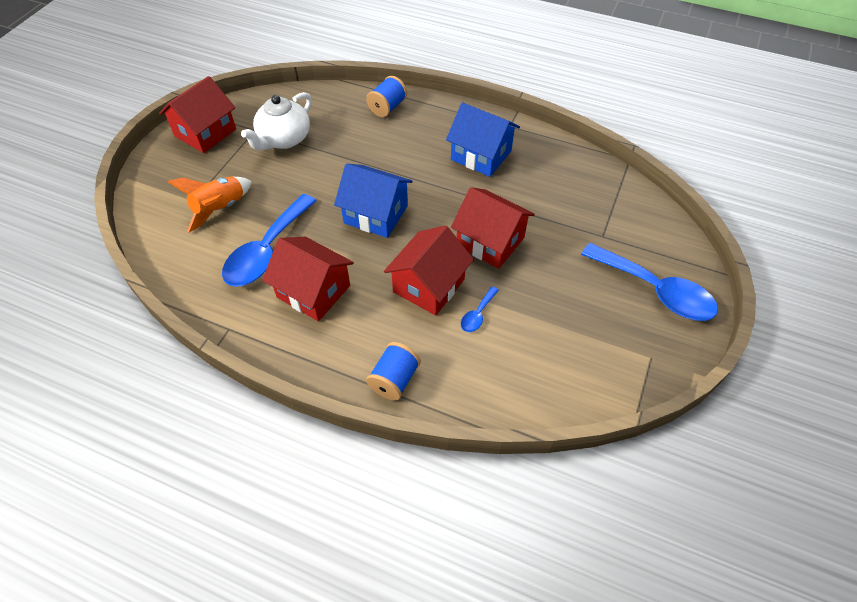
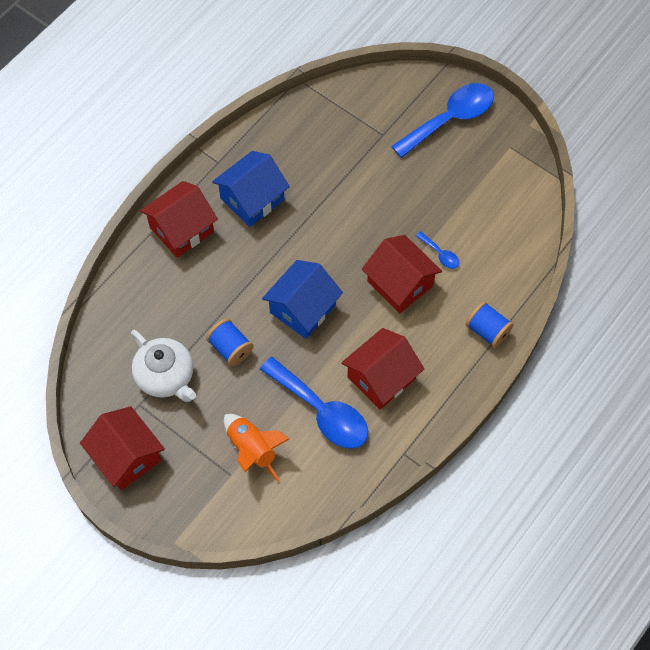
camera: 75 degrees left, 10 degrees up
(387, 107) = (149, 266): blue spool -> blue spool (230, 348)
(490, 241) = (364, 222): red house -> red house (181, 229)

